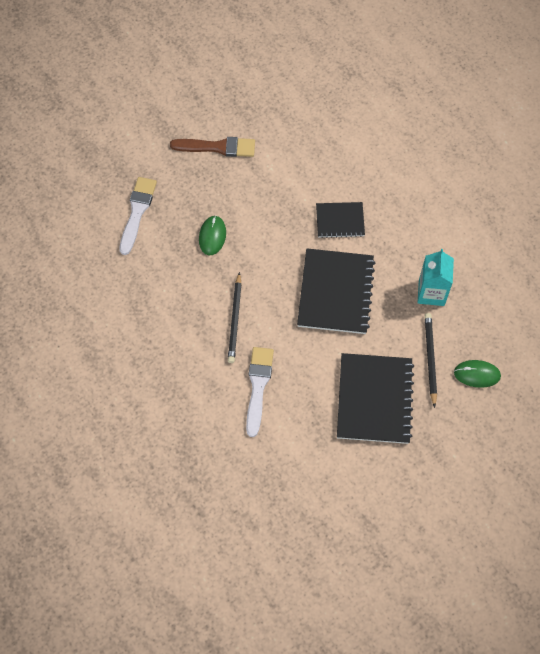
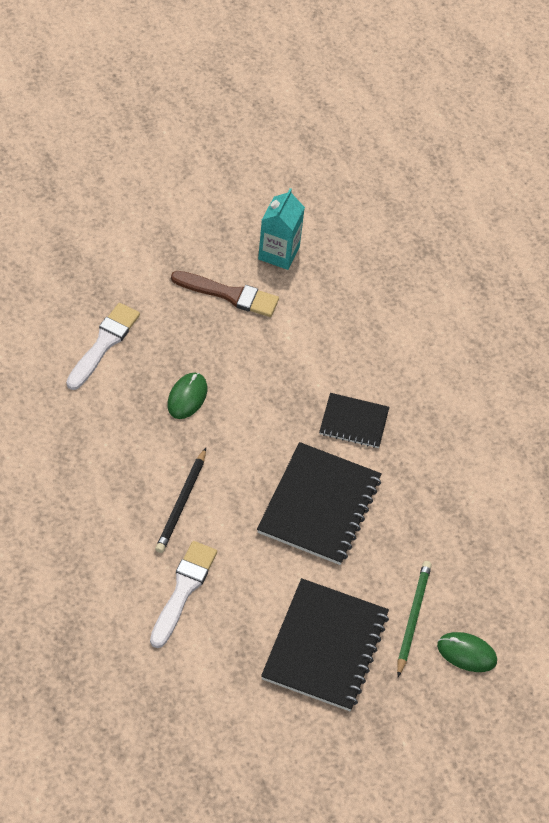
camera: 10 degrees right, 10 degrees down
(430, 359) = (412, 618): black pencil -> green pencil
(431, 292) = (441, 539): turquoise carton -> turquoise carton (278, 253)

